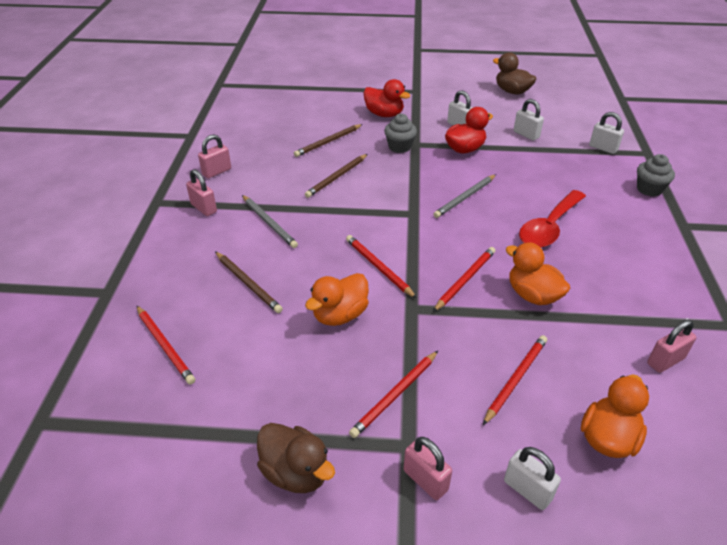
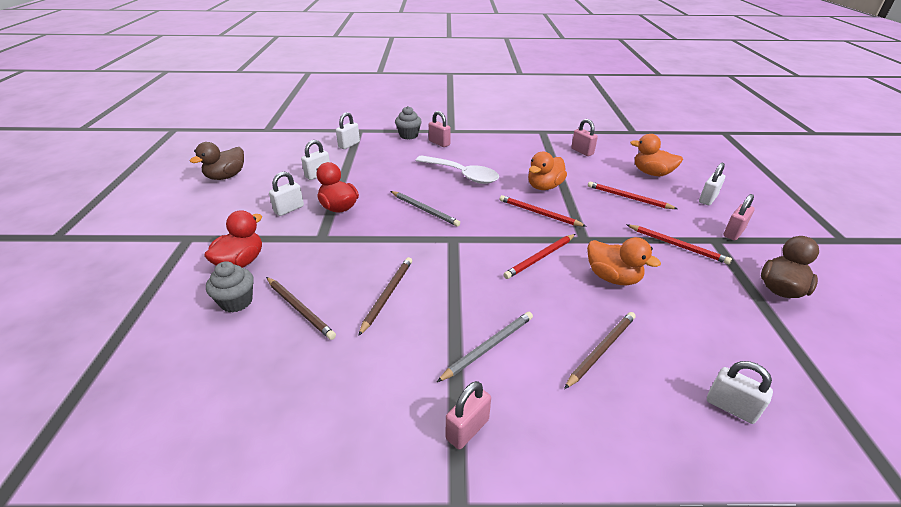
camera: 95 degrees left, 5 degrees down
(165, 346) = (730, 407): red pencil -> white padlock
(217, 172) = (366, 434): pink padlock -> pink padlock (439, 143)
(337, 177) = (387, 295): brown pencil -> brown pencil turned 105 degrees counterclockwise
(399, 147) = (325, 249): grey cupcake -> grey cupcake (236, 302)
(549, 227) = (462, 175): red spoon -> white spoon

